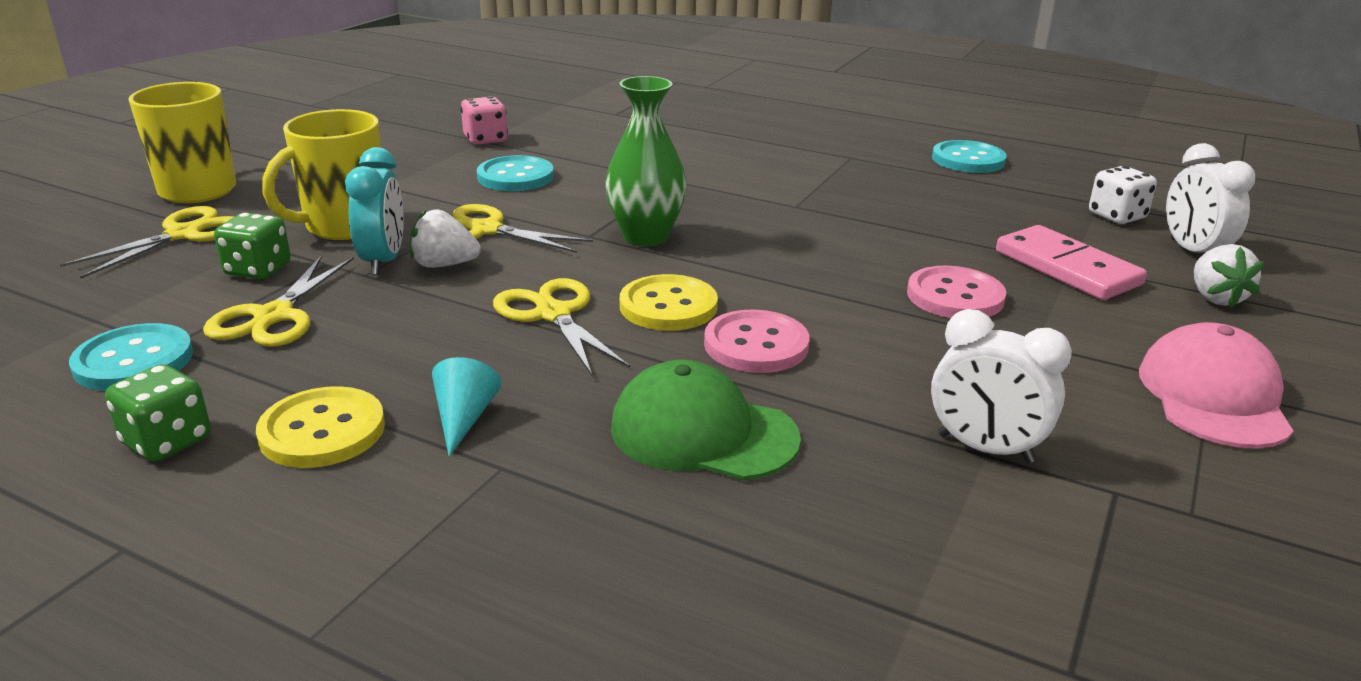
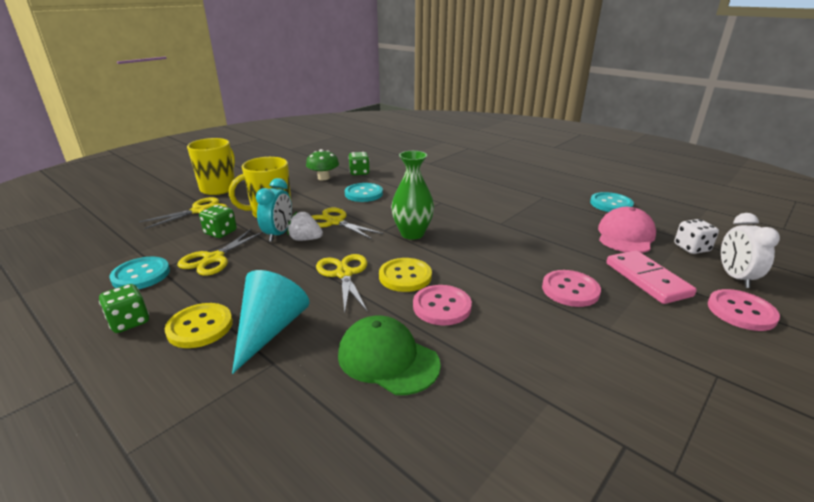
camera: 15 degrees right, 0 degrees up
(417, 154) = (323, 178): none -> green mushroom
(464, 418) = (269, 330): turquoise cone -> turquoise cone, size x1.87
(485, 139) = (359, 173): pink dice -> green dice
(985, 449) = (549, 398): white clock -> none
(1213, 396) = (717, 384): pink cap -> pink cap (625, 235)
(1215, 298) = (741, 311): white strawberry -> pink button

